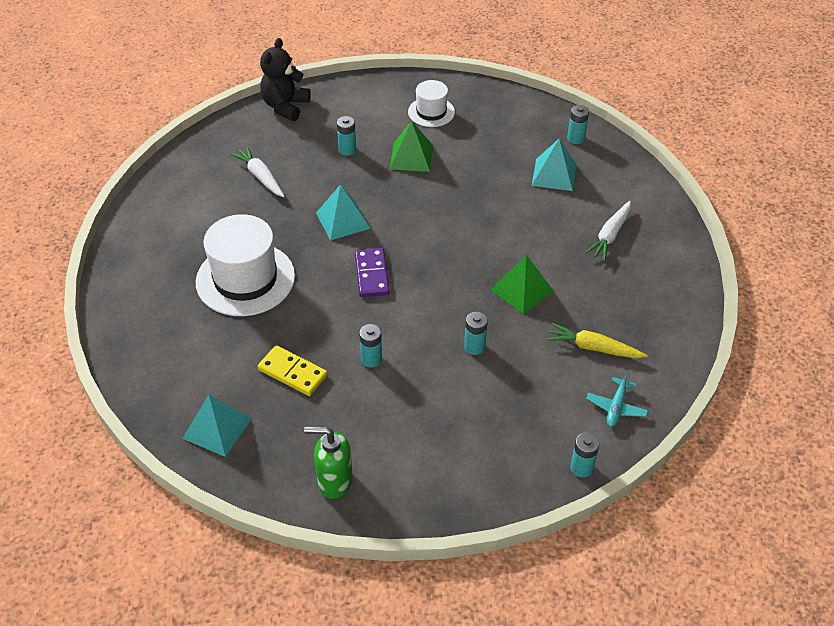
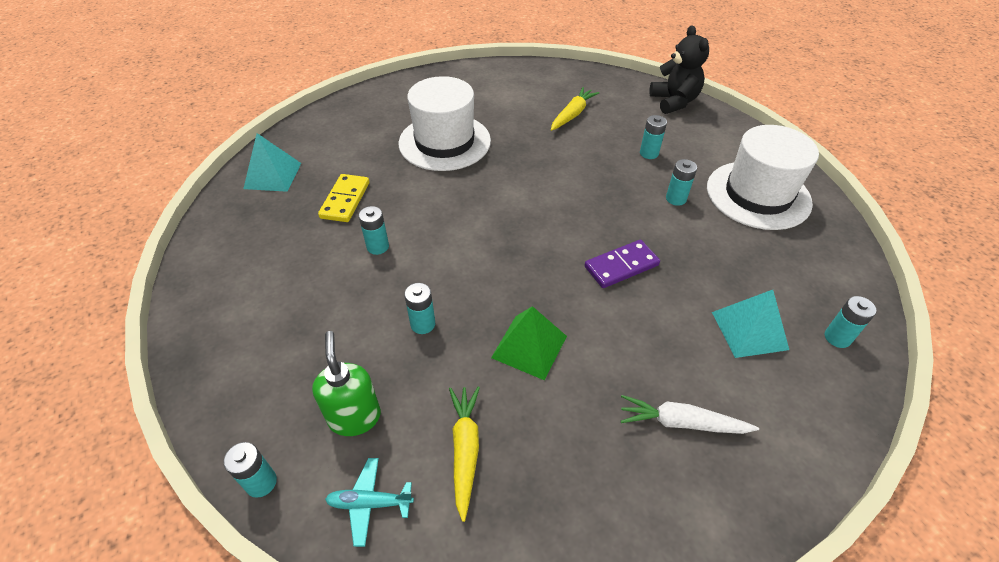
camera: 70 degrees right, 0 degrees up
(260, 176) = (572, 114): white carrot -> yellow carrot
(285, 106) = (674, 102): black teddy bear -> black teddy bear turned 75 degrees clockwise
(334, 481) = (222, 263): green soap dispenser -> green soap dispenser (355, 417)
(343, 220) = (551, 177): turquoise pyramid -> none
(371, 274) = (489, 216): purple domino -> purple domino (621, 266)
(411, 157) = (676, 199): green pyramid -> turquoise battery
(431, 112) = (758, 195): white hat -> white hat, size x1.81

